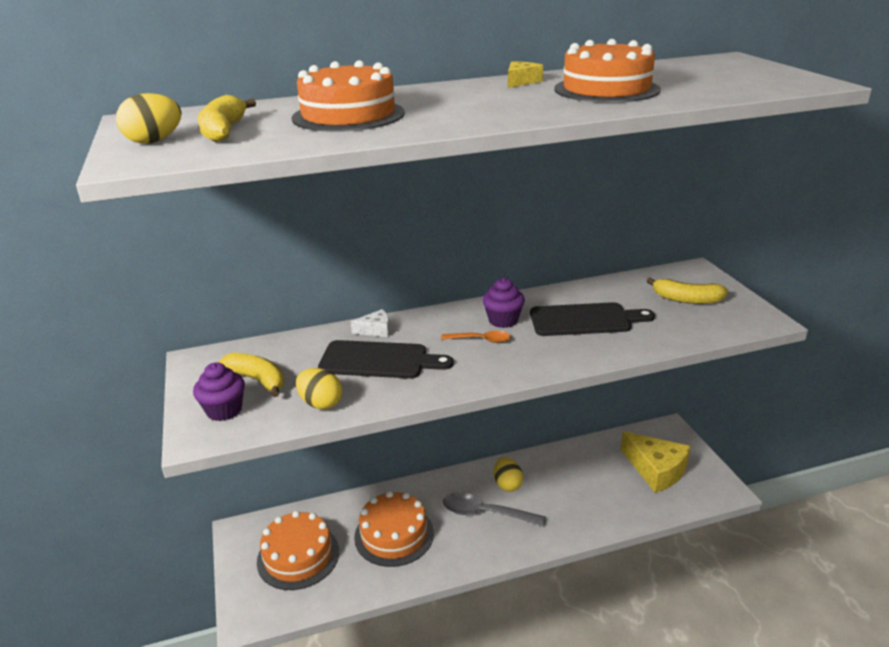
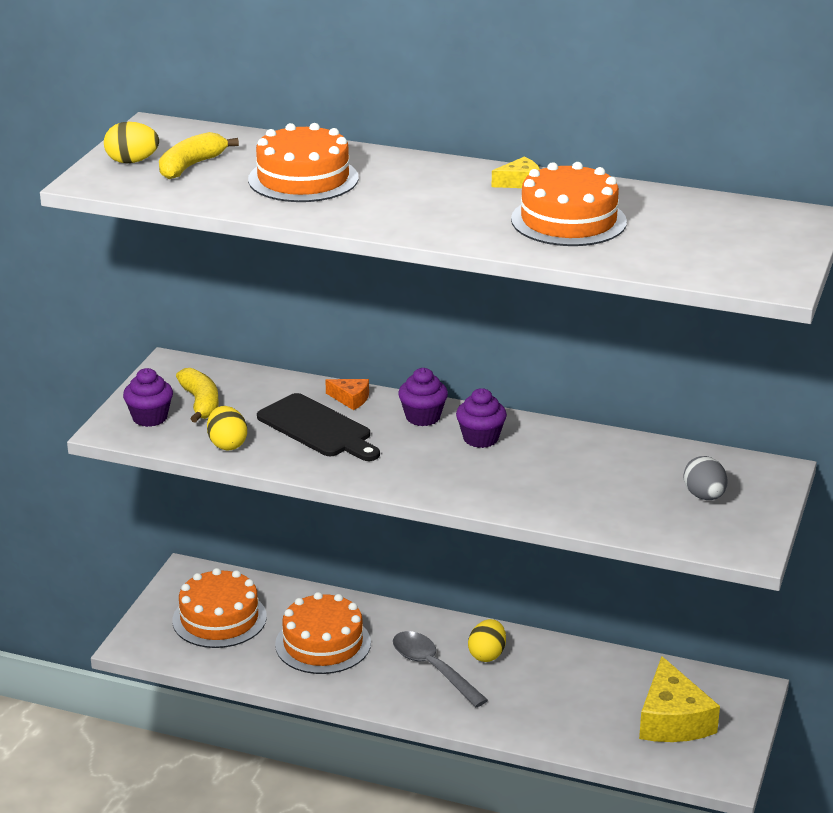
camera: 35 degrees right, 0 degrees up
(375, 330) = (350, 399): white cheese -> orange cheese
(444, 322) = (423, 417): none -> purple cupcake
(481, 340) = (432, 448): orange spoon -> none
(585, 320) = (561, 471): black cutting board -> none
(686, 299) = (704, 496): yellow banana -> grey egg

